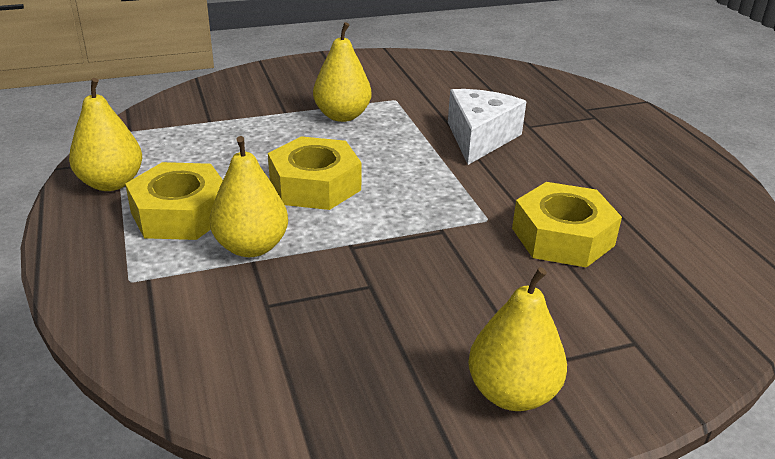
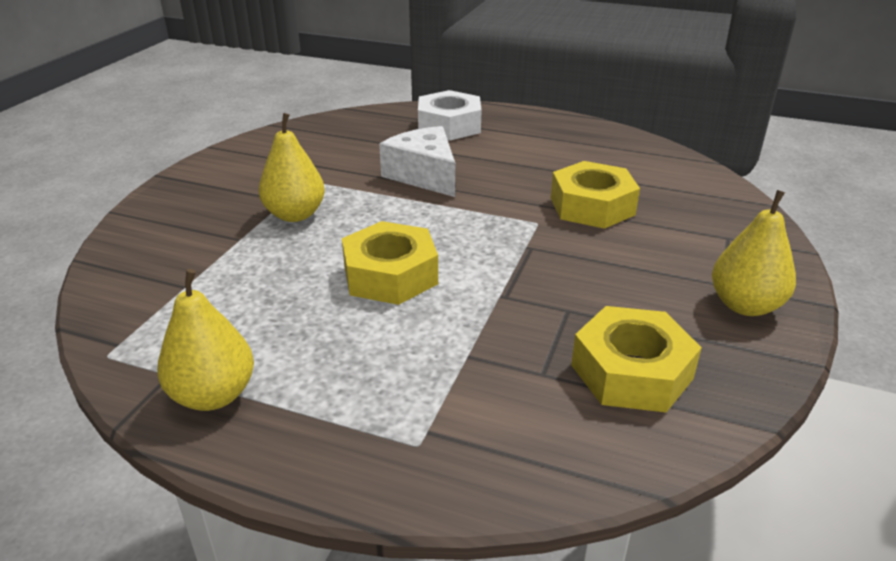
camera: 50 degrees left, 0 degrees up
(180, 214) = (338, 369): yellow nut -> yellow nut (631, 372)
(251, 247) = (446, 347): yellow pear -> none
(583, 113) = (449, 125): none -> white nut

